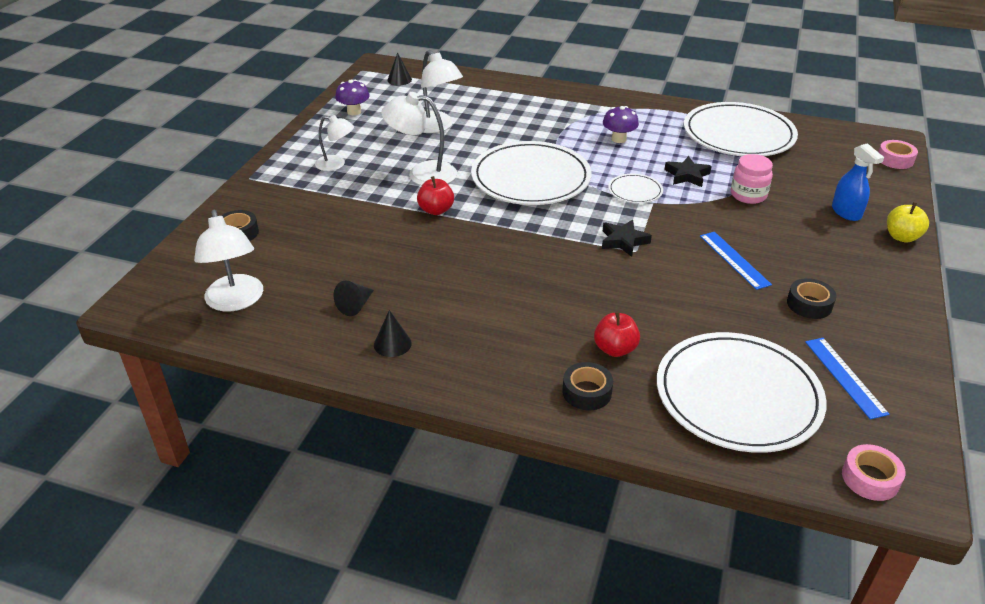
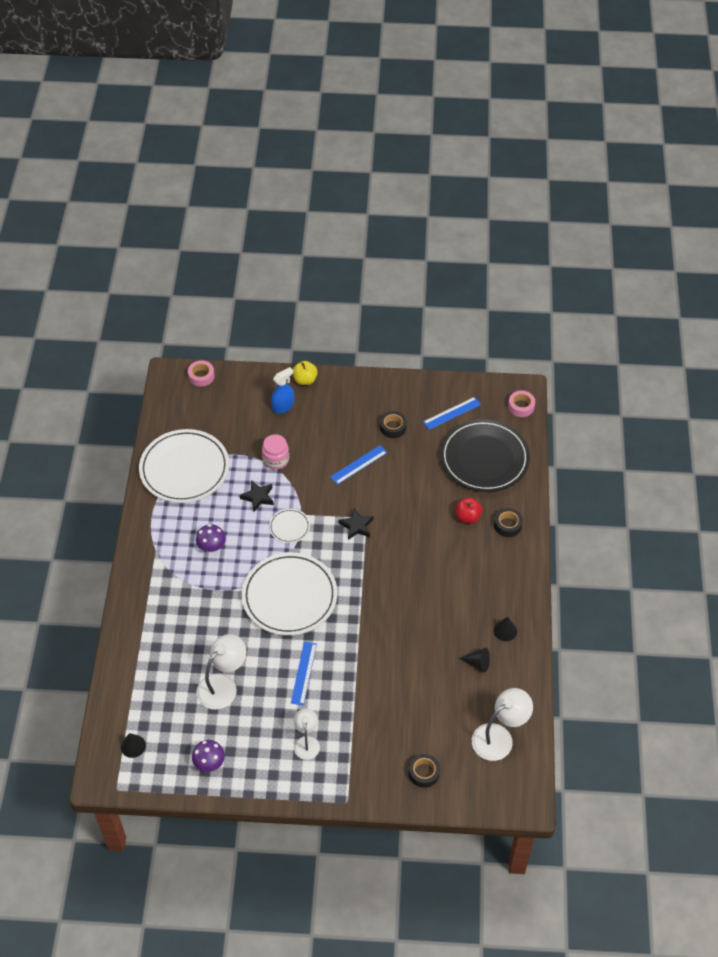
camera: 105 degrees left, 15 degrees up
(422, 173) = (303, 673): white lamp -> blue ruler
(436, 210) = (353, 648): red apple -> none
(738, 395) = (484, 458): white plate -> black plate

